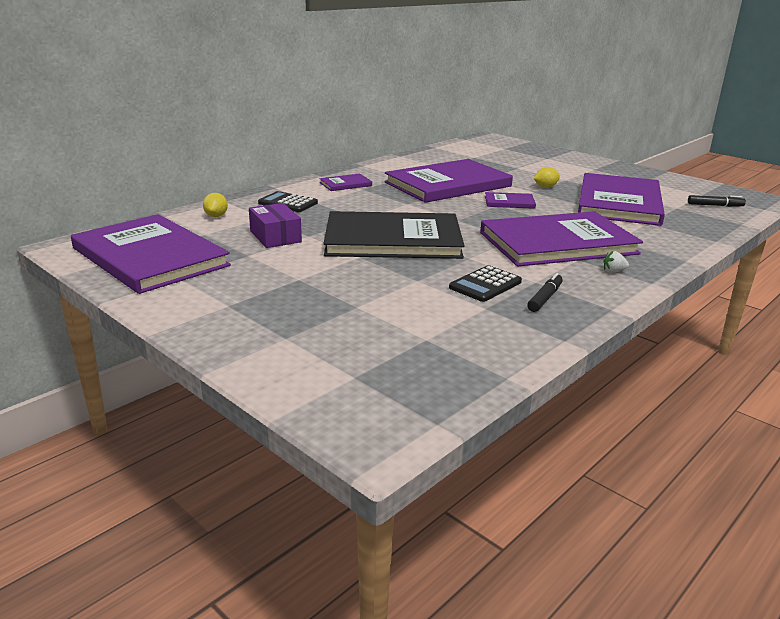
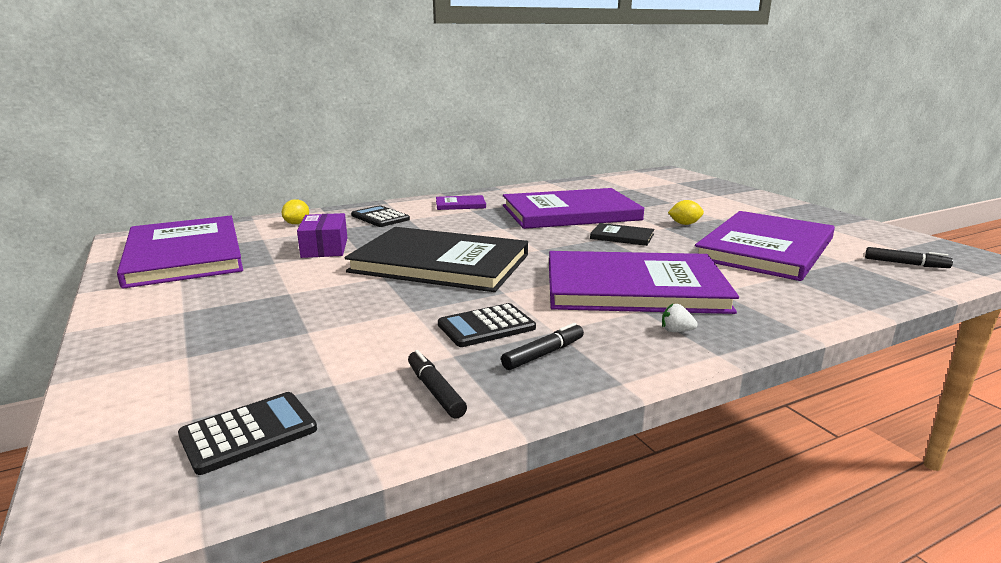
camera: 20 degrees right, 5 degrees down
(408, 378) = (249, 433): none -> black calculator
(501, 332) = (435, 391): none -> black marker
(509, 202) = (622, 236): purple book -> black book

